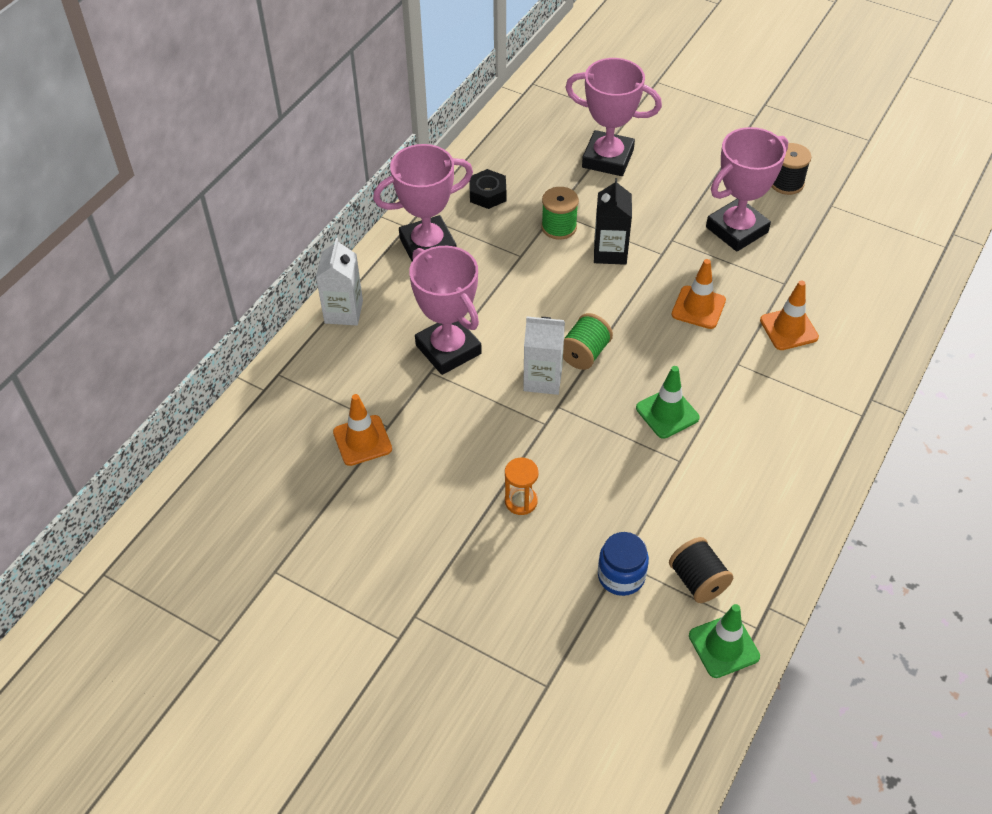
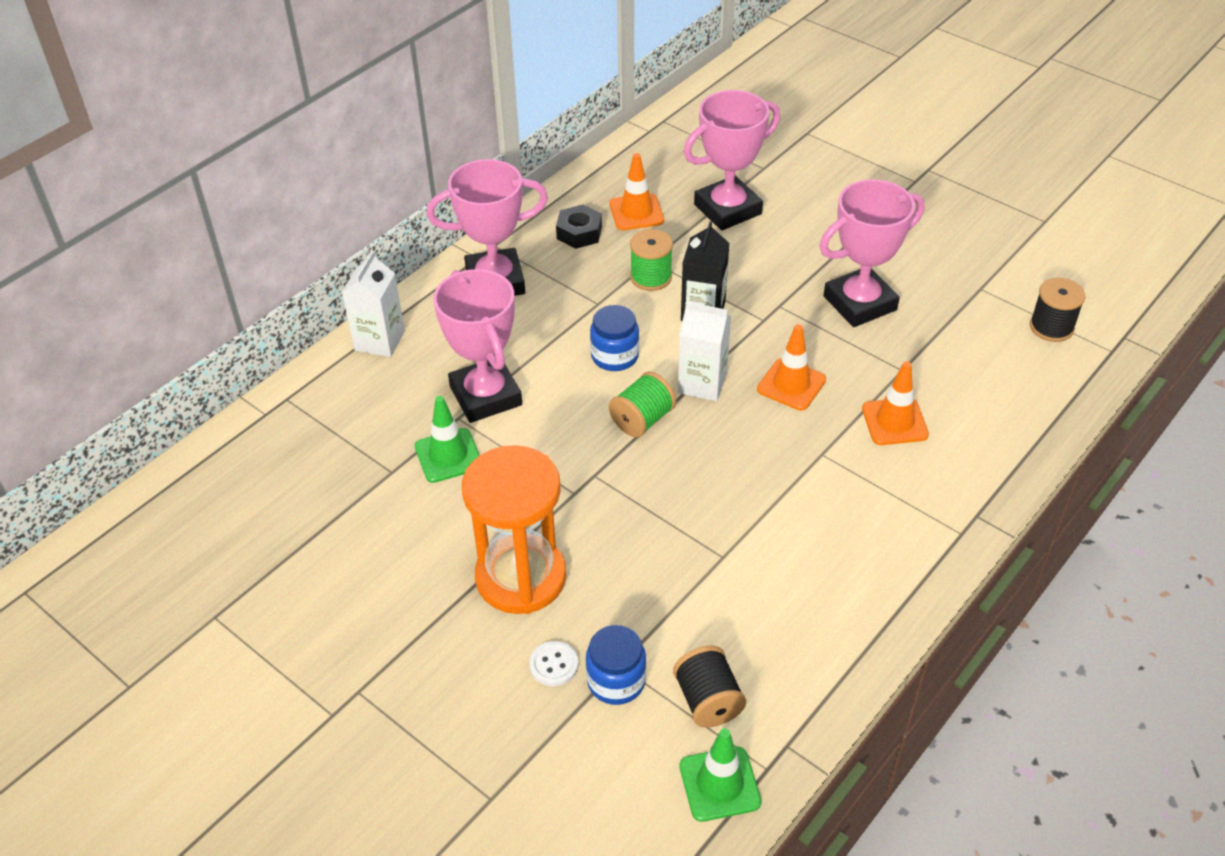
camera: 10 degrees right, 5 degrees down
(362, 440) = (358, 484): orange traffic cone -> orange traffic cone (636, 212)
(521, 501) = (521, 577): orange hourglass -> orange hourglass, size x2.30
(542, 379) = (585, 442): white carton -> white carton (702, 383)
(547, 301) = (614, 356): none -> blue jar
(567, 570) = (554, 665): none -> white button
(607, 159) = (727, 209): pink trophy -> pink trophy turned 60 degrees counterclockwise
(667, 413) = (722, 499): green traffic cone -> green traffic cone (448, 455)
(786, 183) = (932, 258): black spool -> black spool (1051, 327)

